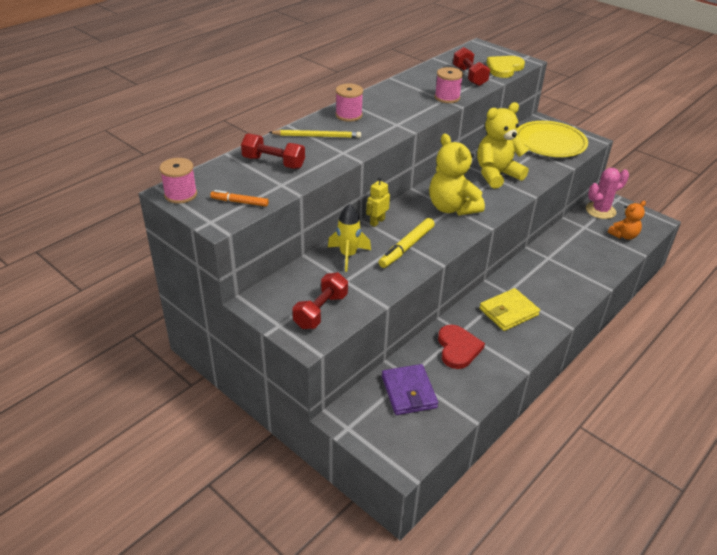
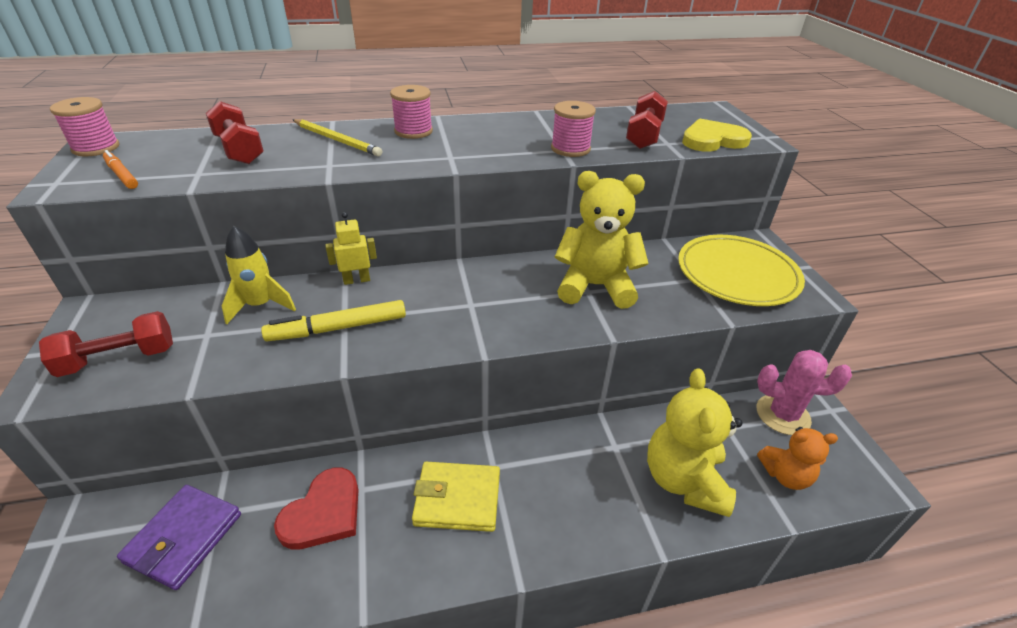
camera: 35 degrees right, 0 degrees up
(452, 208) = (471, 303): yellow teddy bear -> yellow teddy bear (684, 480)

